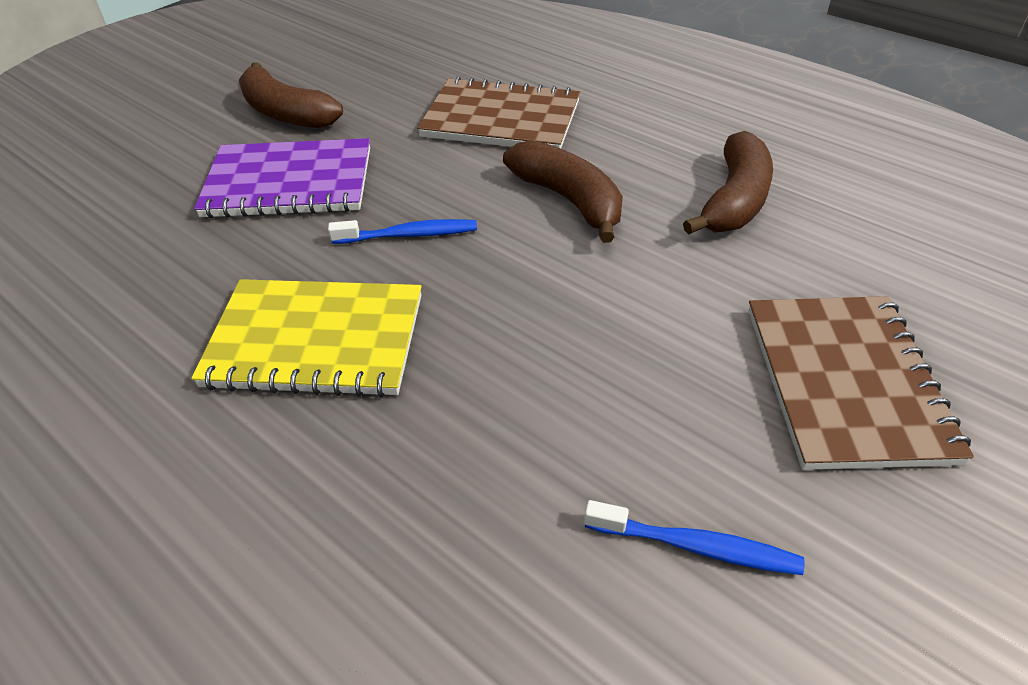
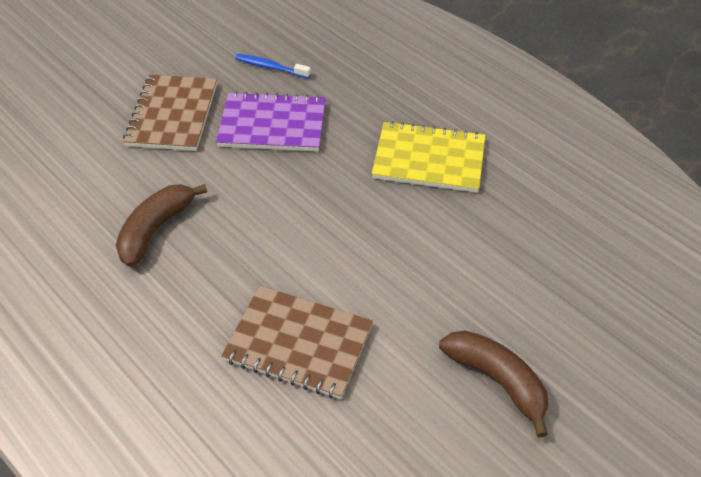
camera: 175 degrees left, 5 degrees up
(289, 182) = (472, 284): purple notebook -> purple notebook (272, 125)
(409, 235) = (379, 224): blue toothbrush -> none
(569, 200) = (267, 242): brown banana -> none

